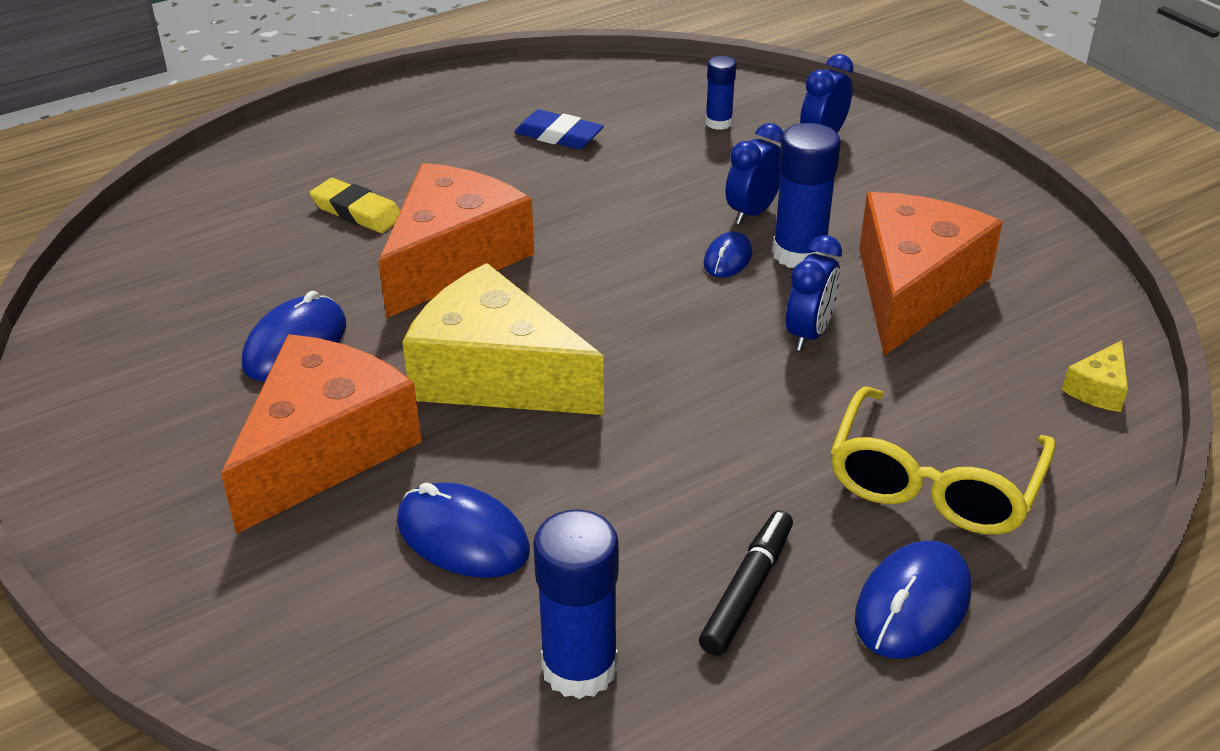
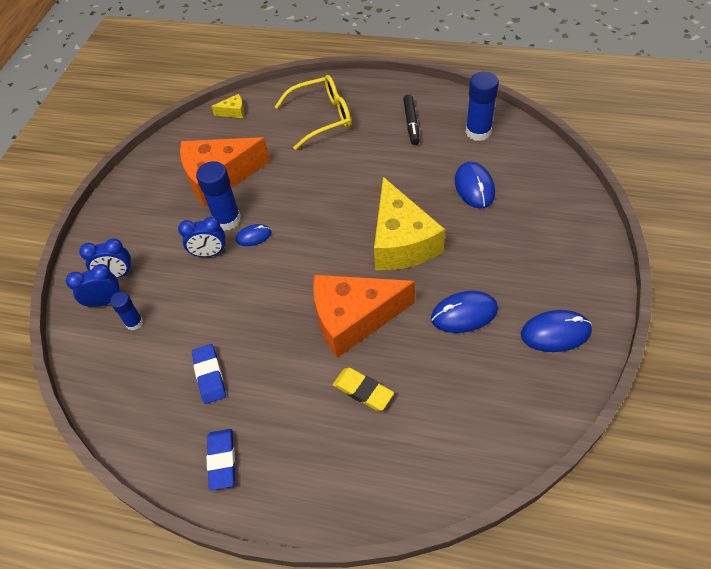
camera: 130 degrees left, 15 degrees up
(324, 449) = (492, 250): orange cheese -> none
(357, 212) = (363, 391): yellow eraser -> yellow eraser turned 45 degrees counterclockwise
(449, 103) = (222, 460): none -> blue eraser
(747, 590) = (411, 123): black marker -> black marker turned 75 degrees counterclockwise
(809, 334) = (278, 184): blue clock -> blue clock (105, 301)
(912, 605) = (375, 96): blue mouse -> blue mouse (555, 333)

